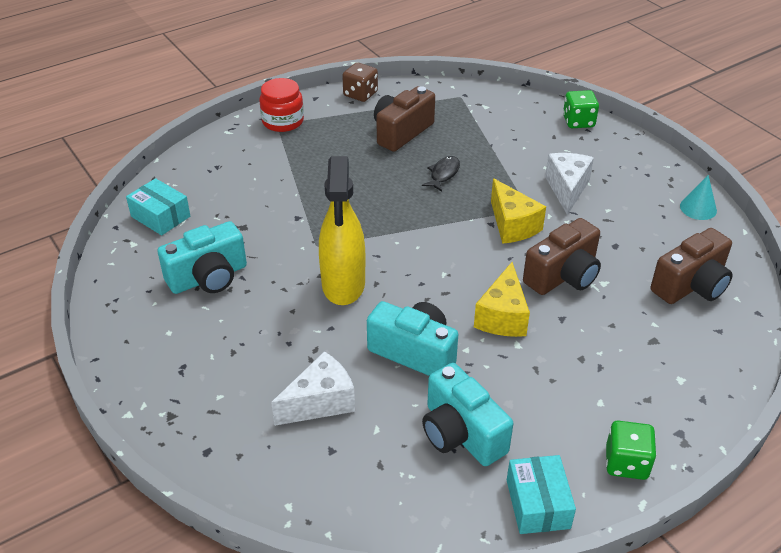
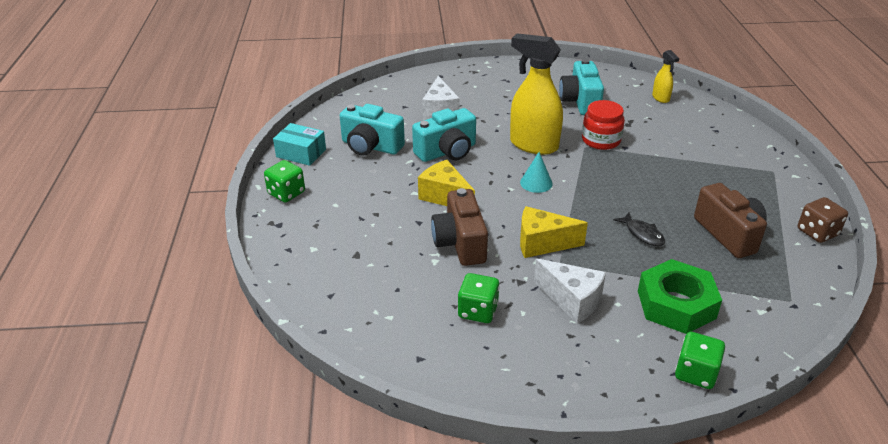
camera: 120 degrees right, 5 degrees down
(160, 216) = (660, 98): turquoise box -> yellow spray bottle
(283, 121) = (777, 175): red jar -> red jar (601, 140)
(461, 433) = (371, 146): turquoise camera -> turquoise camera turned 150 degrees counterclockwise
(517, 141) = (676, 304): none -> green nut
(633, 233) = (478, 311): none -> green dice
(691, 285) = (387, 309): brown camera -> none
(698, 208) = (478, 381): turquoise cone -> turquoise cone (536, 183)

